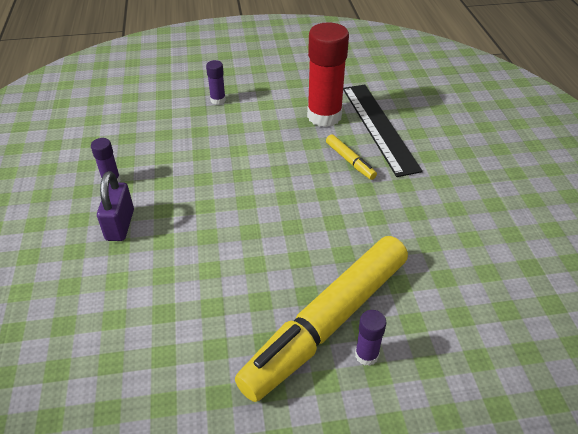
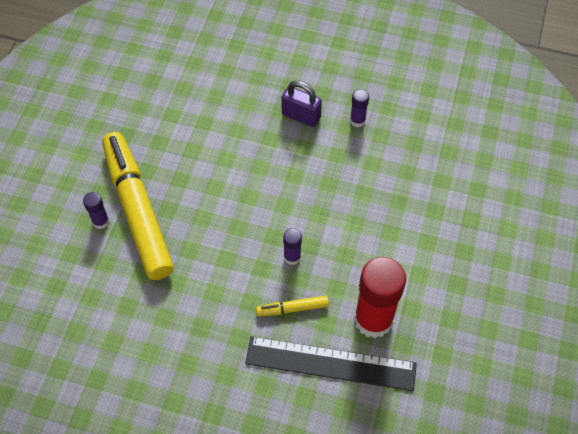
camera: 115 degrees right, 15 degrees up
(218, 100) = (445, 233): purple glue stick -> purple glue stick (292, 257)

